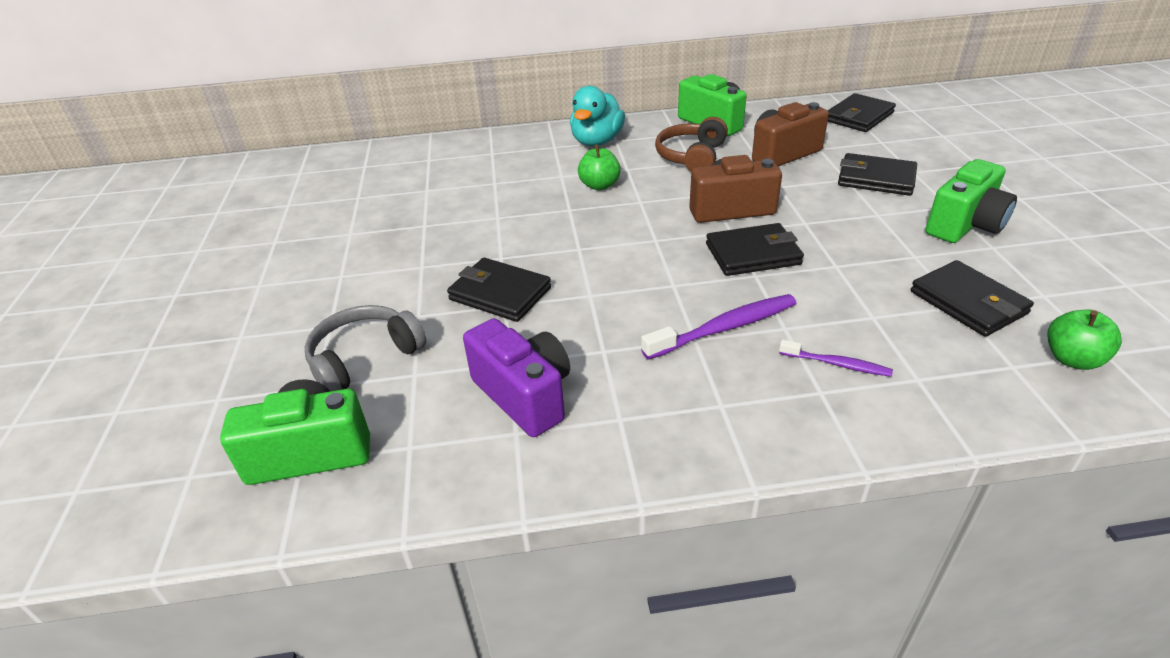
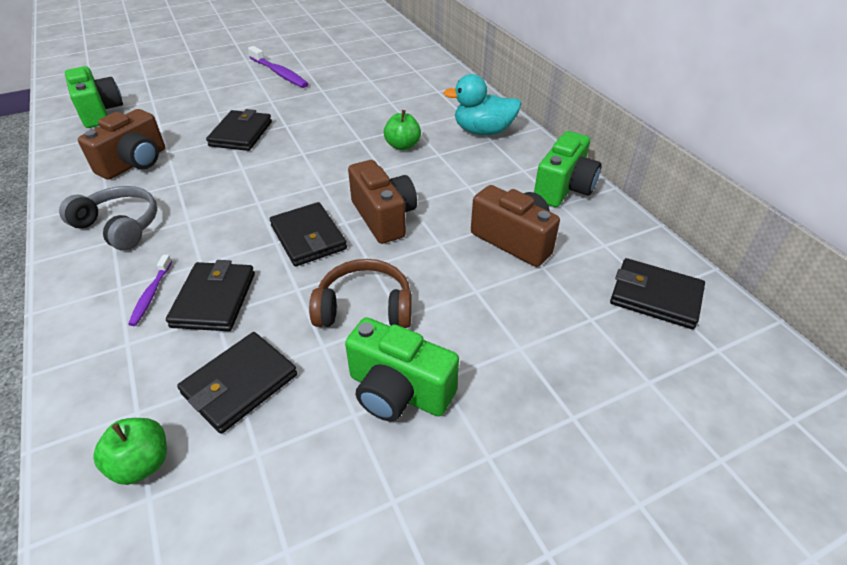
camera: 70 degrees right, 5 degrees up
(364, 358) = (175, 106): grey headphones -> grey headphones (120, 226)
(524, 395) = (135, 163): purple camera -> brown camera
(691, 157) = (478, 184): brown headphones -> brown headphones (365, 307)
(723, 328) = (200, 232): purple toothbrush -> purple toothbrush (279, 73)
(876, 179) = (485, 314): black wallet -> black wallet (214, 300)

